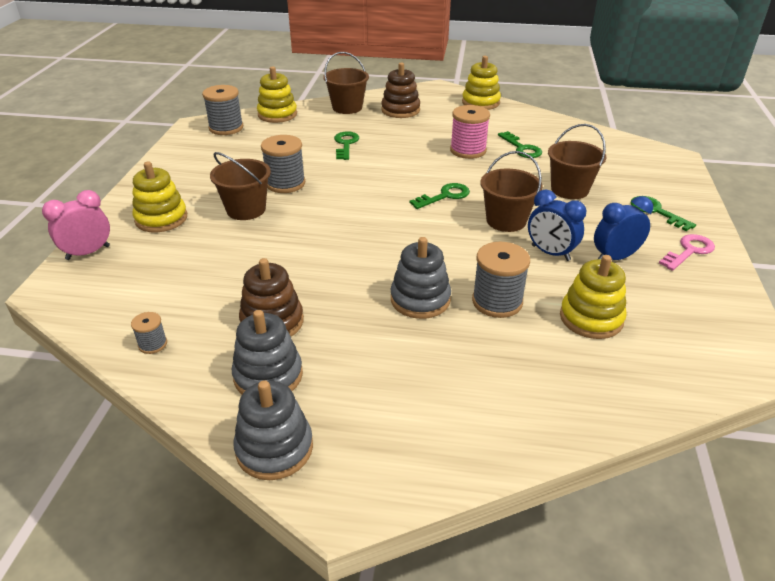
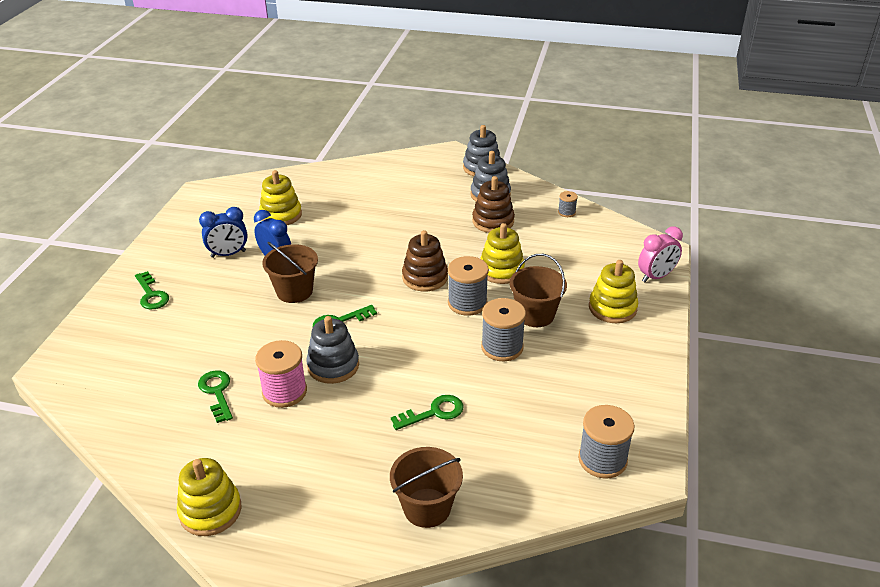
camera: 175 degrees left, 0 degrees up
(277, 114) = (535, 493): yellow stacking toy -> yellow stacking toy (501, 270)
(346, 144) = (434, 412): green key -> green key turned 120 degrees counterclockwise
(400, 110) = (344, 494): brown stacking toy -> brown stacking toy (425, 277)
(420, 299) = (390, 231): grey stacking toy -> grey stacking toy (333, 366)
(497, 302) = (337, 227): grey spool -> grey spool (467, 303)
(569, 189) = (210, 324): brown bucket -> none
(689, 251) = (164, 257): pink key -> none

